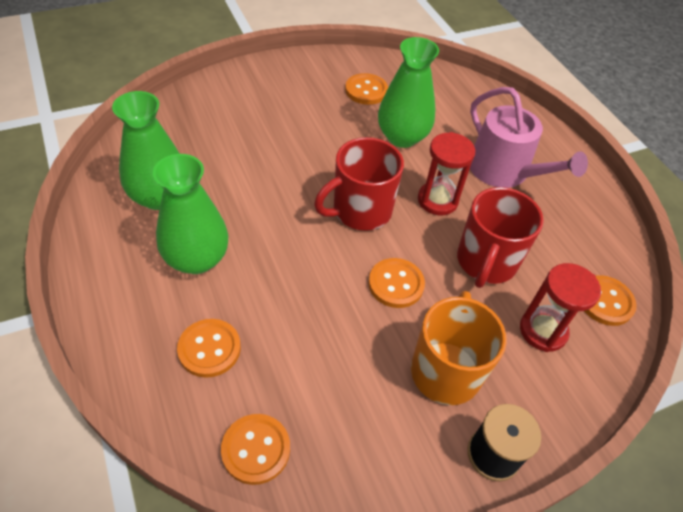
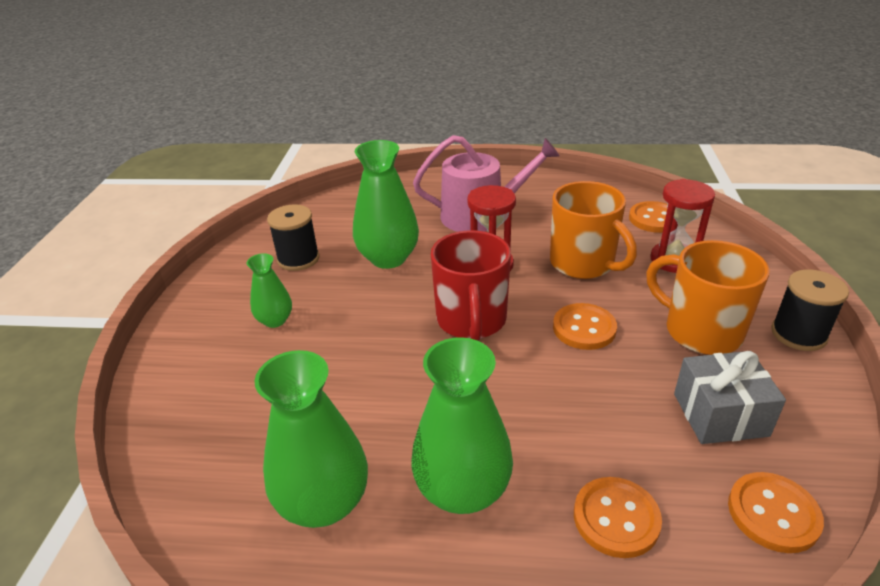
camera: 55 degrees left, 15 degrees down
(295, 108) = (275, 320): none -> green vase
(345, 400) = (720, 414): none -> grey gift
(366, 90) = (298, 259): orange button -> black spool
(486, 262) = (583, 263): red mug -> orange mug

